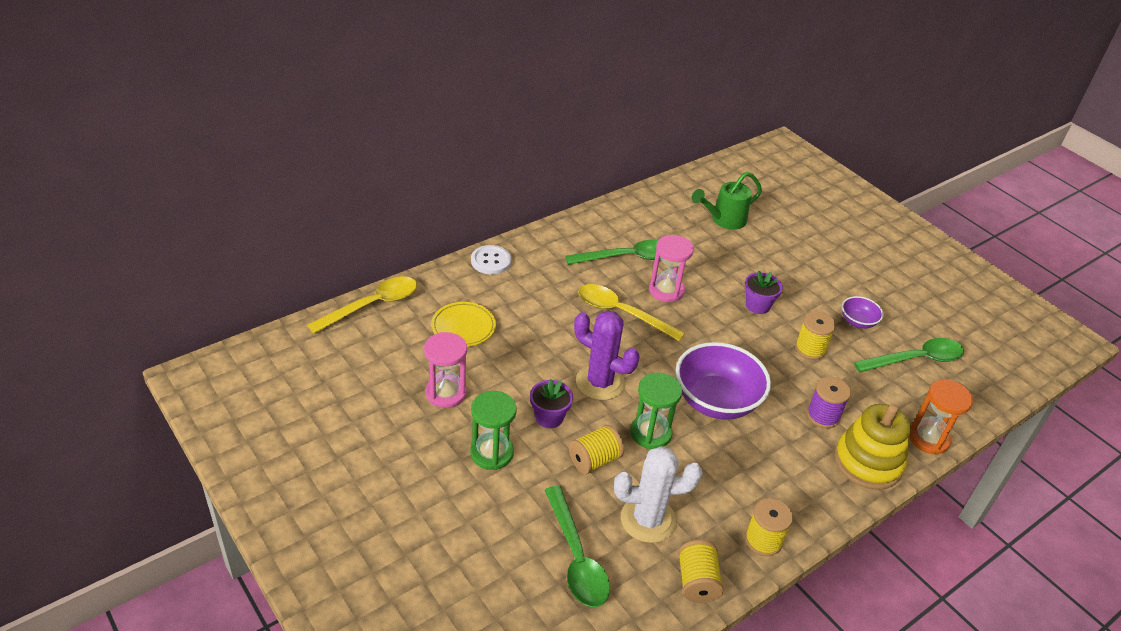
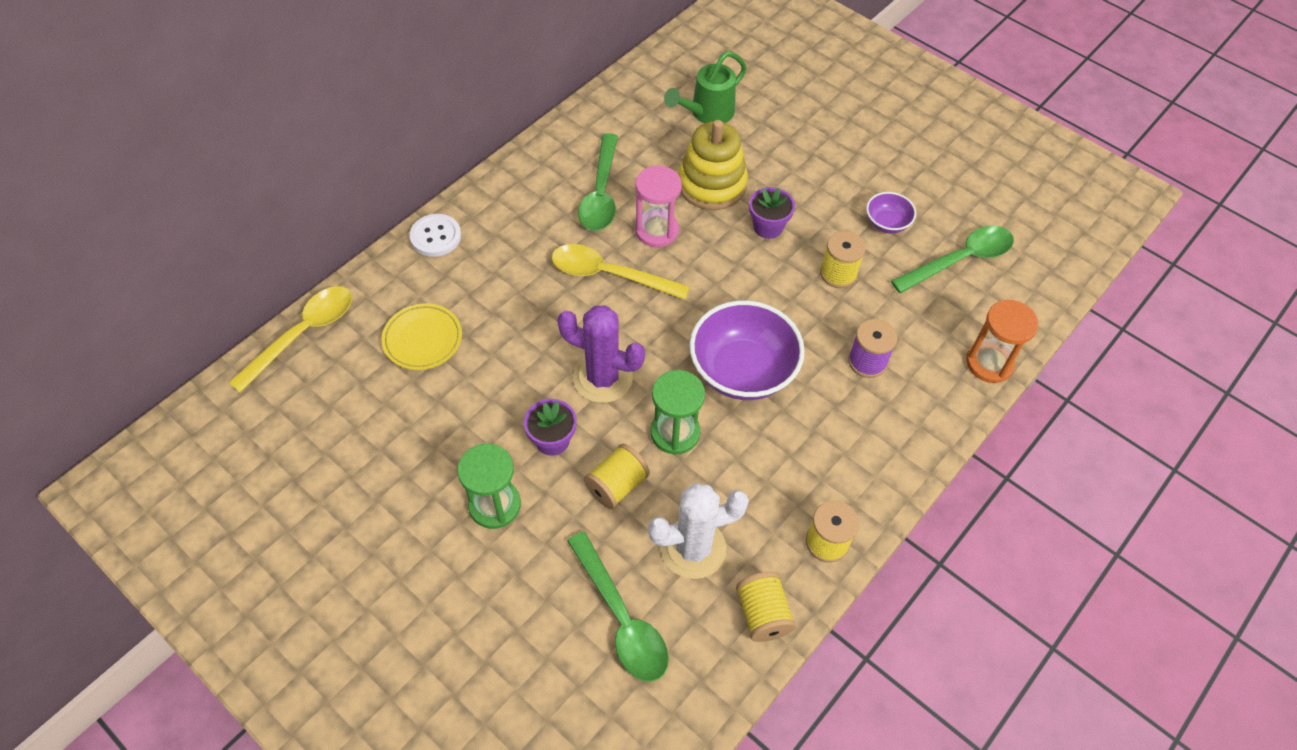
camera: 10 degrees left, 15 degrees up
(446, 393) = (422, 436): pink hourglass -> none
(627, 257) = (601, 194): green spoon -> green spoon turned 120 degrees clockwise
(868, 462) = (927, 411): yellow stacking toy -> yellow stacking toy (711, 184)

